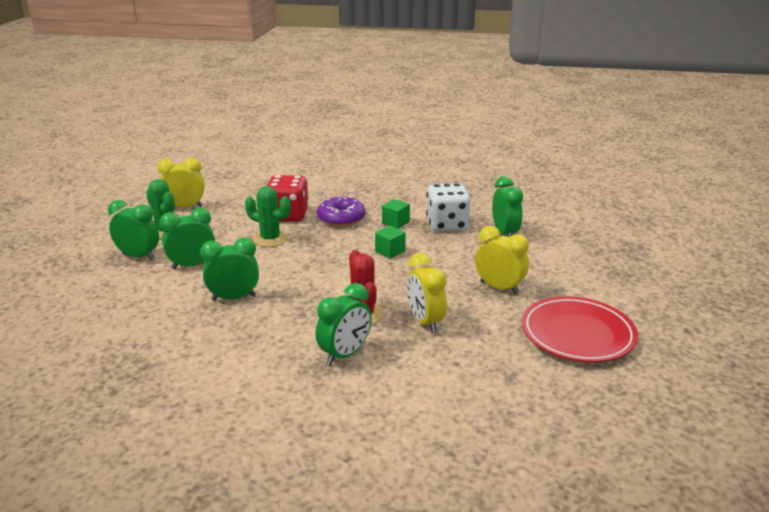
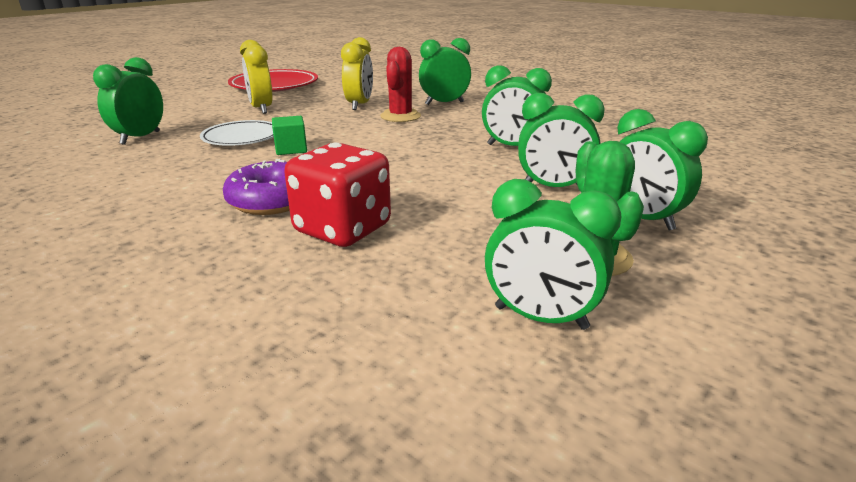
camera: 150 degrees left, 0 degrees up
(185, 207) = (540, 318): yellow clock -> green clock
(270, 239) = (415, 196): green cactus -> none
(395, 222) = (215, 176): green cube -> none
(442, 252) = (242, 138): none -> white plate
(447, 225) = (168, 159): white dice -> none

